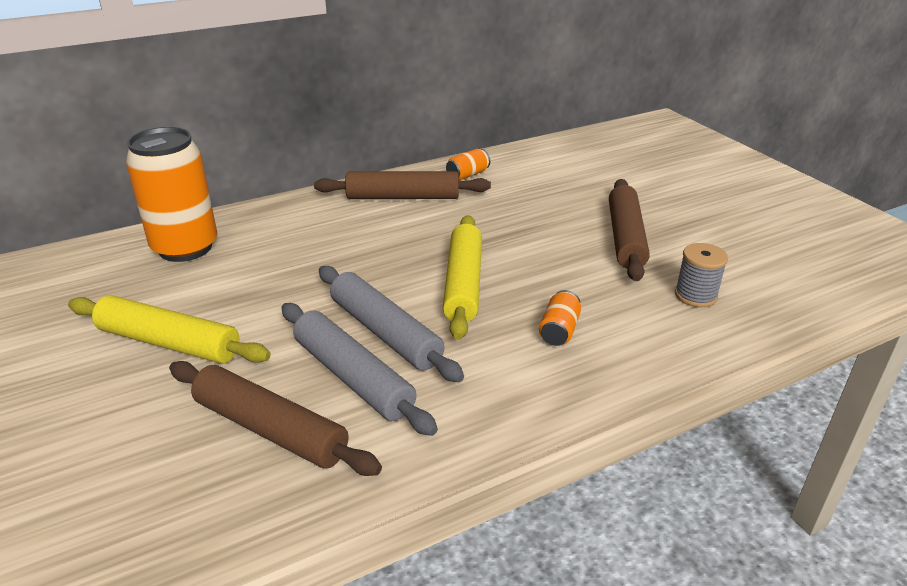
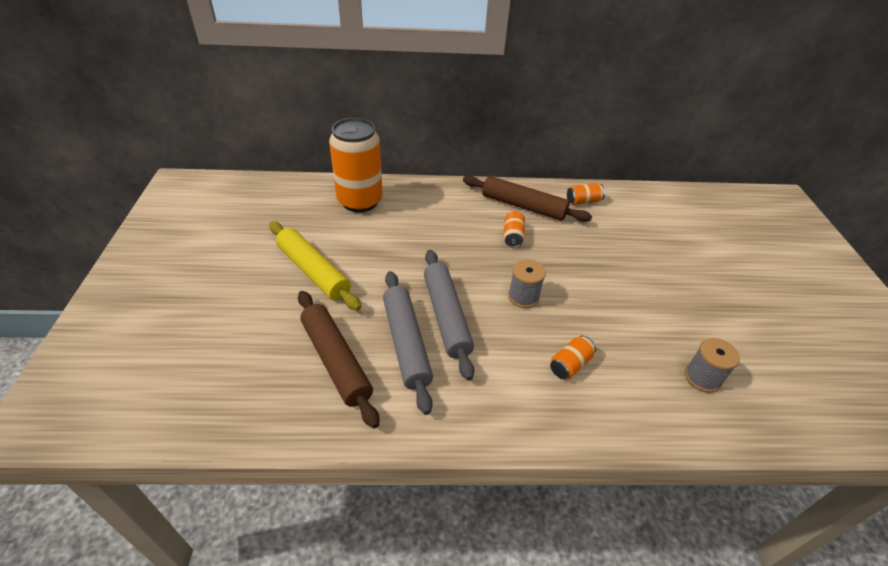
camera: 25 degrees right, 10 degrees up
(410, 230) = (512, 236): none -> orange can
(463, 284) = (523, 297): yellow rolling pin -> grey spool
(625, 237) = (676, 301): brown rolling pin -> none

